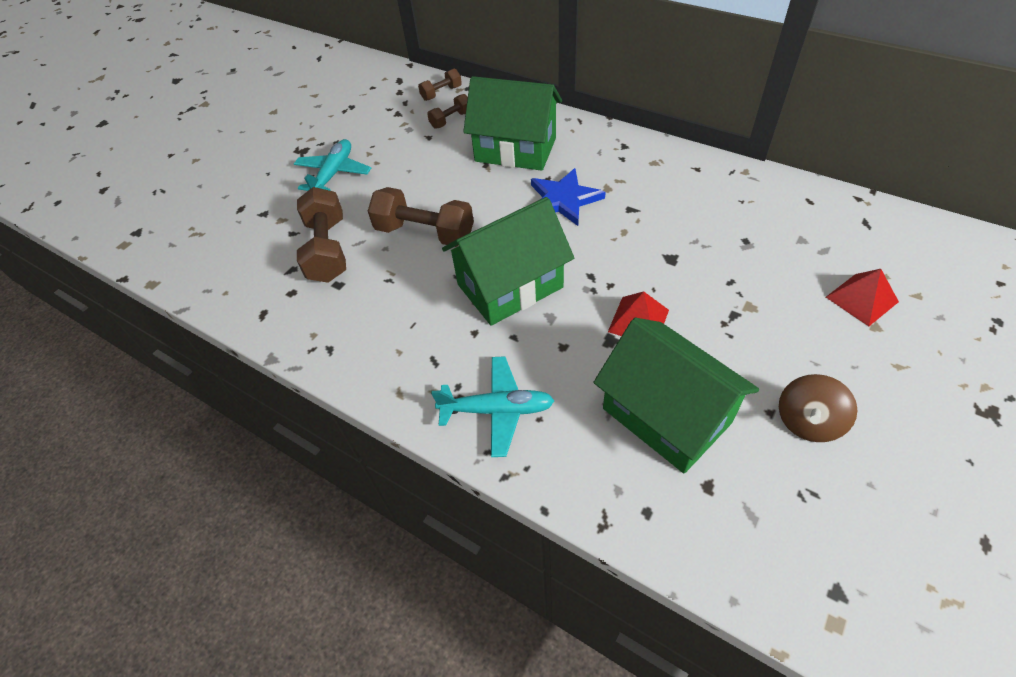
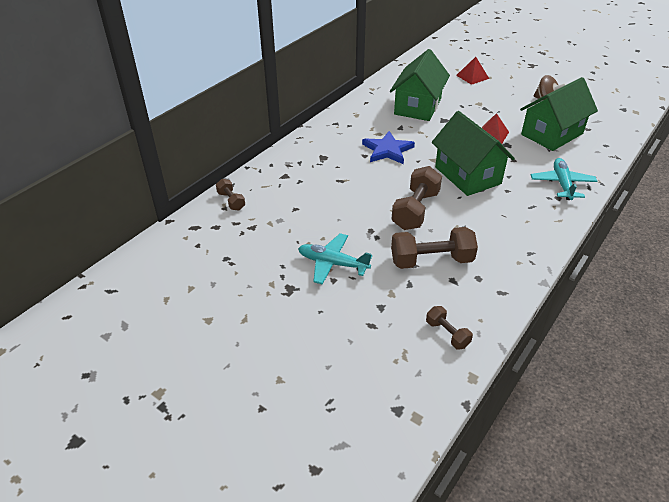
camera: 90 degrees left, 10 degrees down
(451, 120) = (275, 196): brown dumbbell -> brown dumbbell (447, 334)
(515, 150) = (327, 166): green house -> green house (418, 106)

